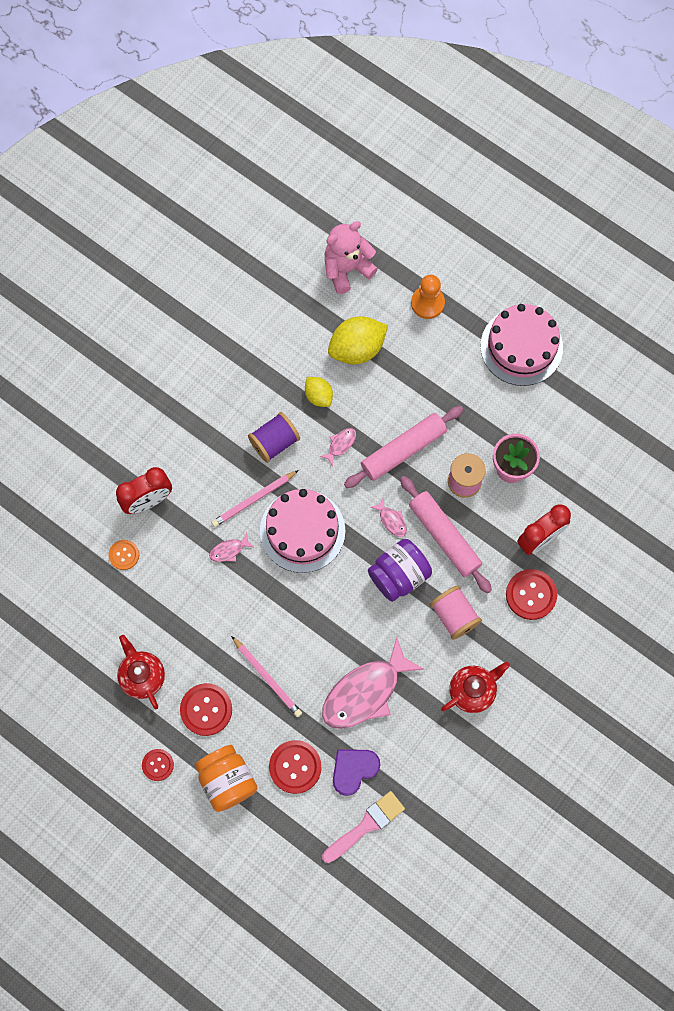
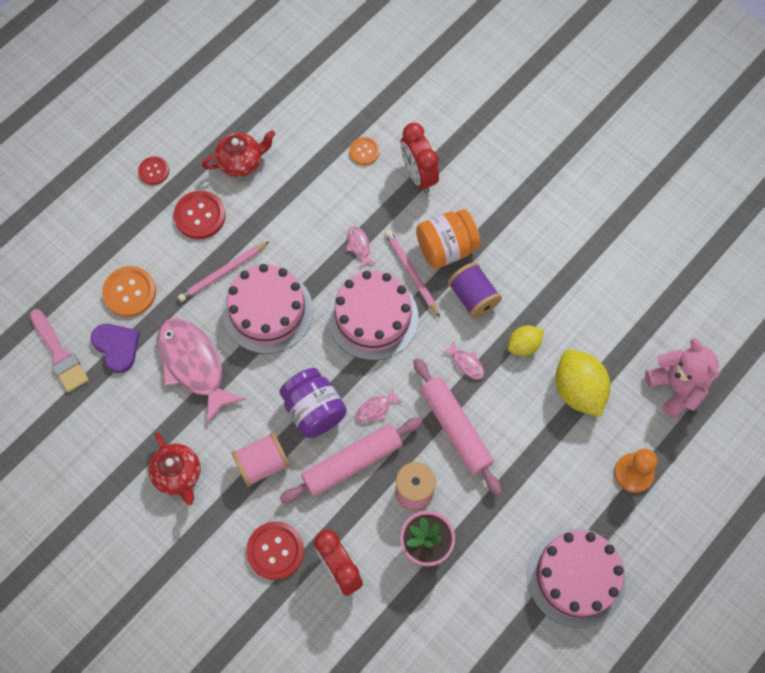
camera: 95 degrees right, 5 degrees down
(227, 780) = (128, 230): orange jar -> orange jar (446, 248)
(295, 767) = (129, 292): red button -> orange button
(304, 629) = (268, 311): none -> pink cake

